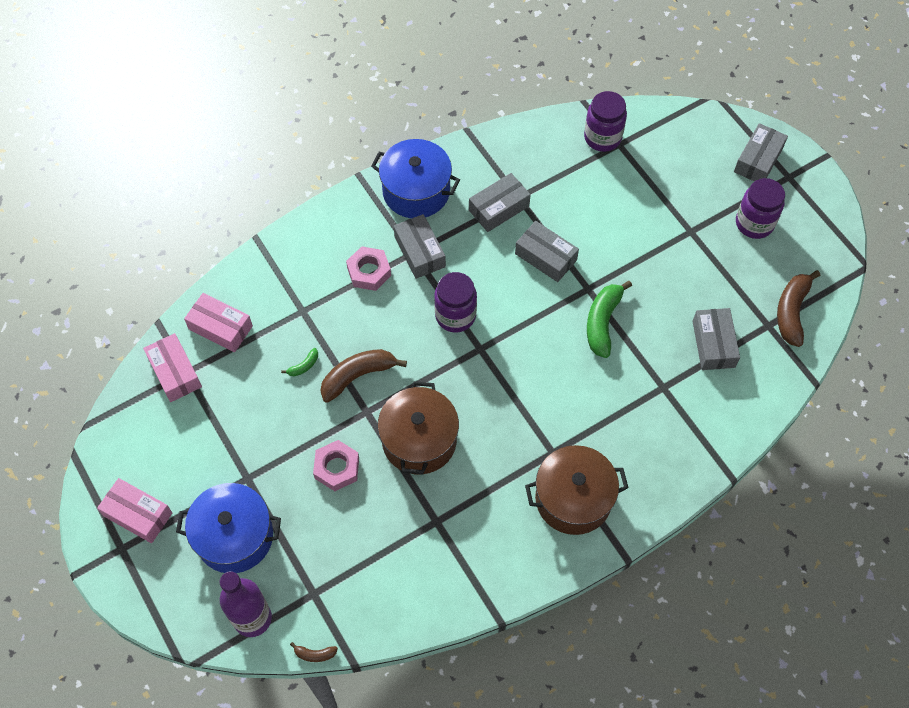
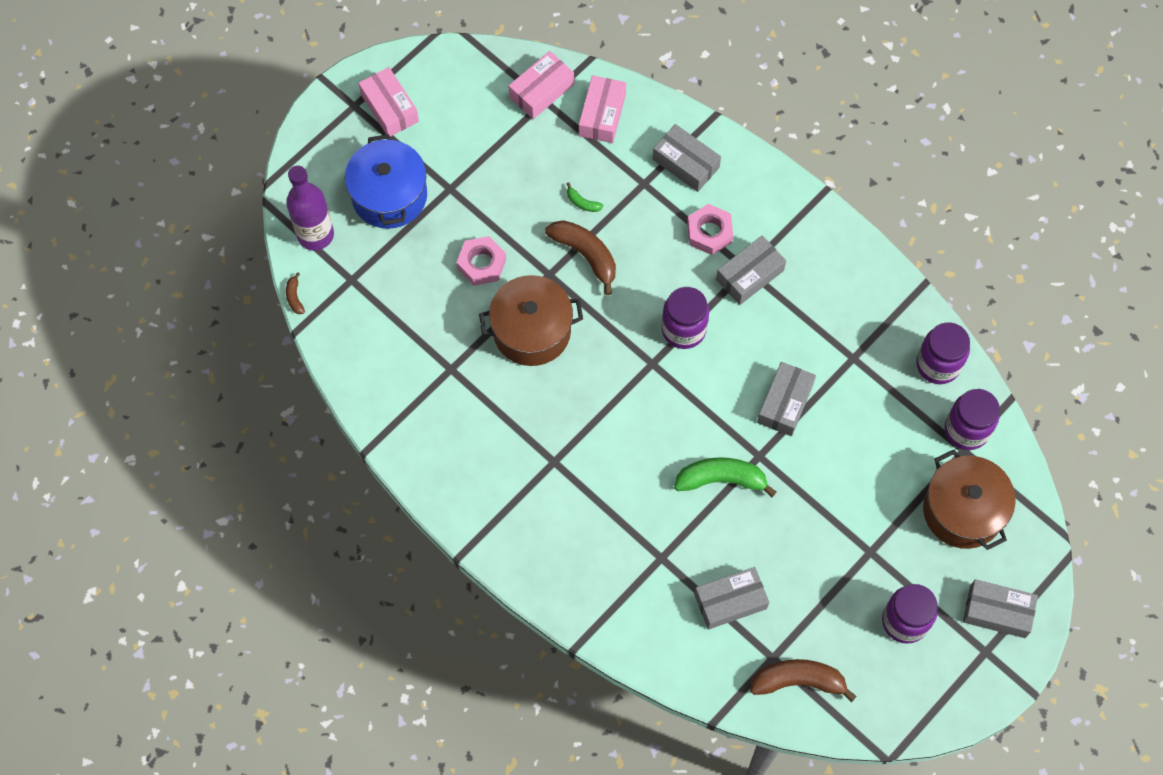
camera: 75 degrees right, 5 degrees up
(138, 514) = (389, 108): pink box -> pink box turned 45 degrees counterclockwise
(416, 191) = (825, 252): blue pot -> none
(499, 208) = (831, 341): grey box -> grey box (685, 163)
(541, 141) = (938, 364): none -> purple jar
(573, 499) = (508, 492): brown pot -> brown pot (963, 510)

